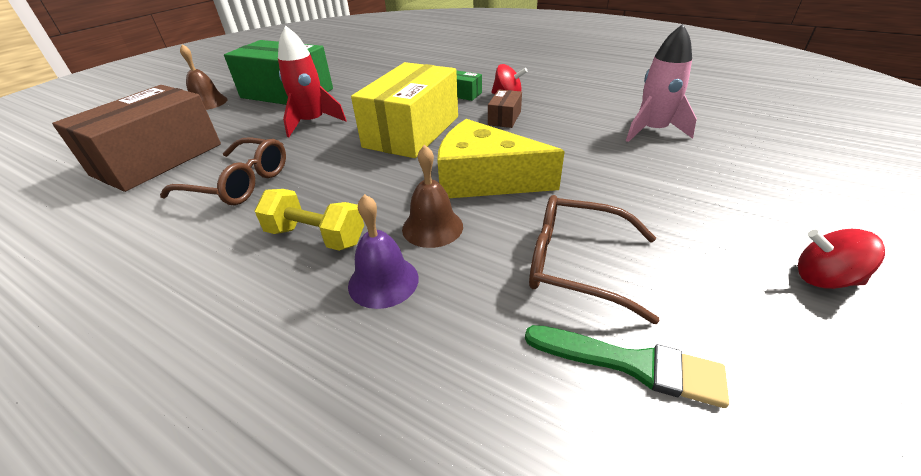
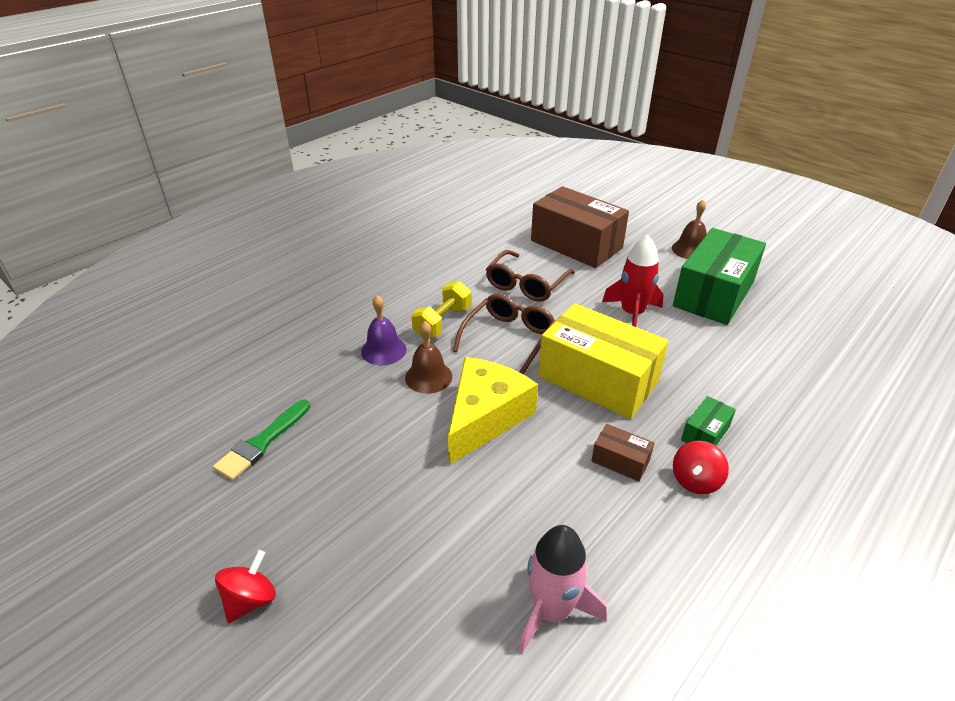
camera: 100 degrees right, 0 degrees up
(576, 264) = (350, 445): brown glasses -> brown glasses (509, 338)

